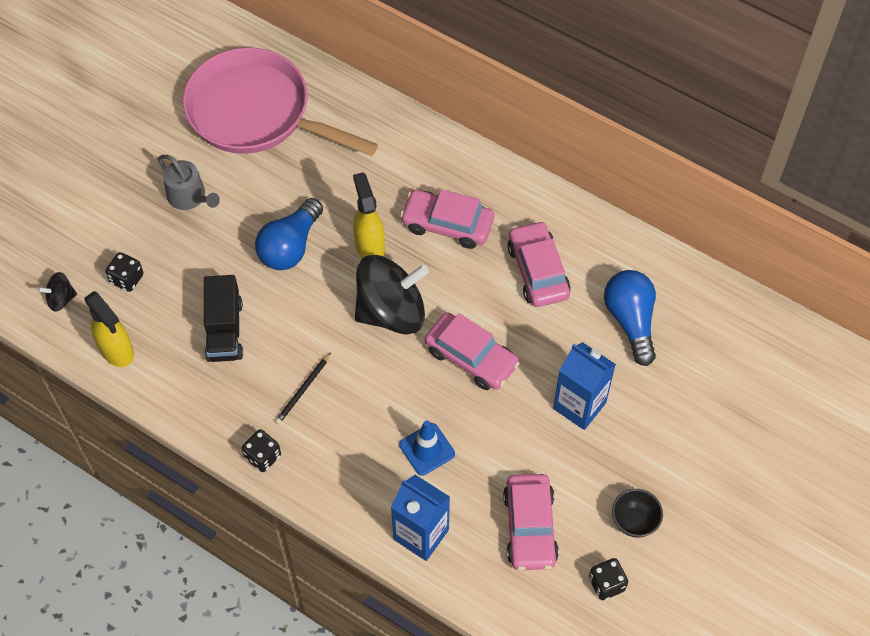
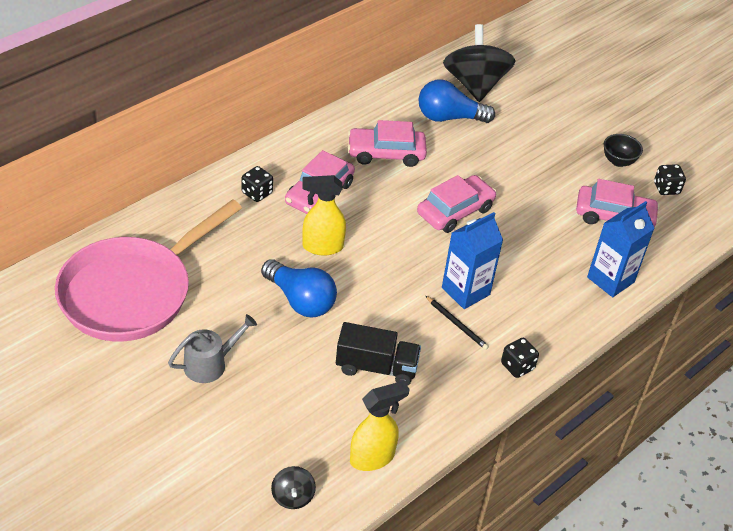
camera: 80 degrees left, 15 degrees down
(127, 279) = (289, 434): black dice -> black dice (257, 193)
(391, 311) = (395, 248): black spinning top -> black spinning top (475, 85)
(427, 449) = (534, 258): blue traffic cone -> none
(579, 405) = (515, 163): blue carton -> blue carton (465, 291)

